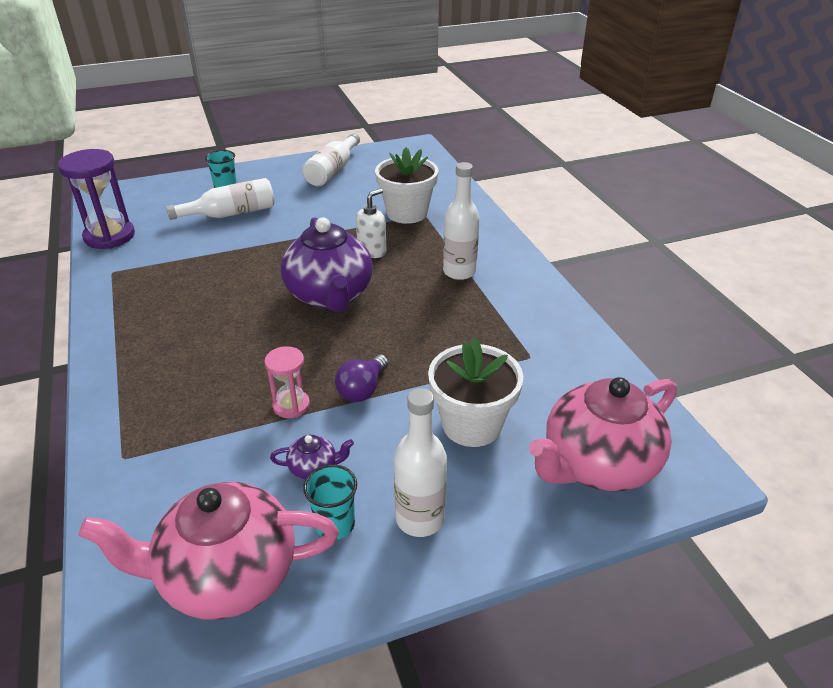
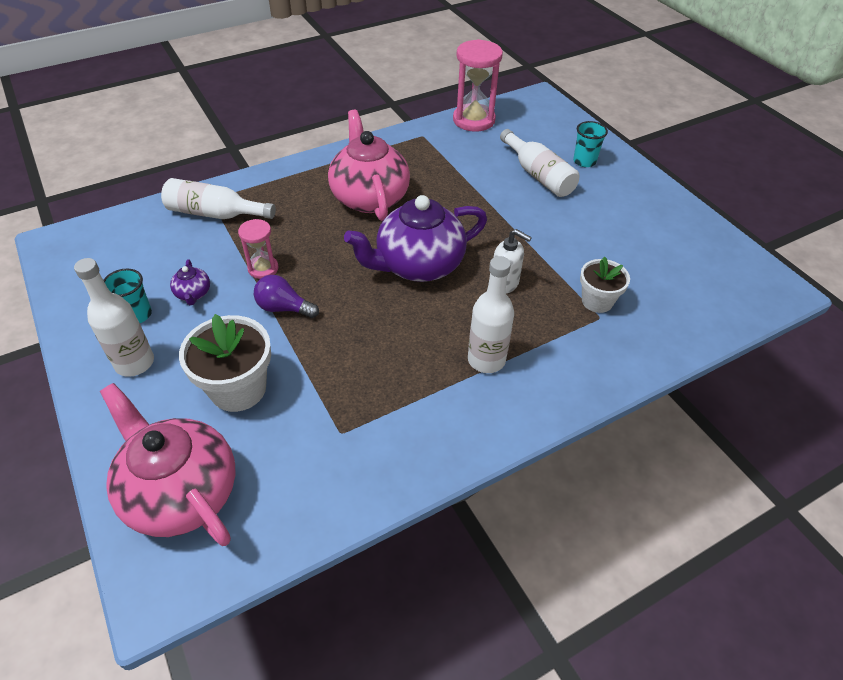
camera: 80 degrees right, 10 degrees up
(109, 236) = (474, 120): purple hourglass -> pink hourglass
(227, 575) = (103, 270): pink teapot -> pink teapot (369, 197)
(332, 171) = (665, 226): white bottle -> white bottle (215, 213)
(407, 213) = (597, 301): white flower pot -> white flower pot, size x0.64

